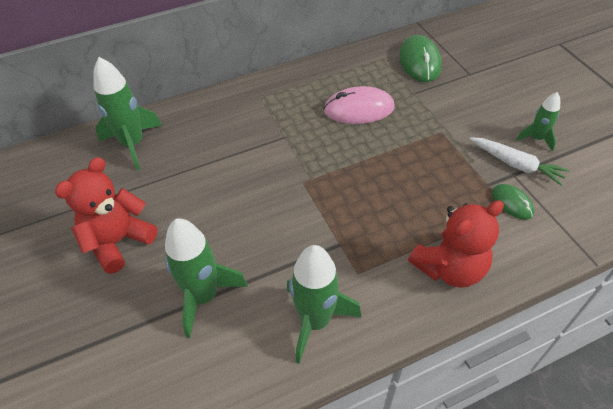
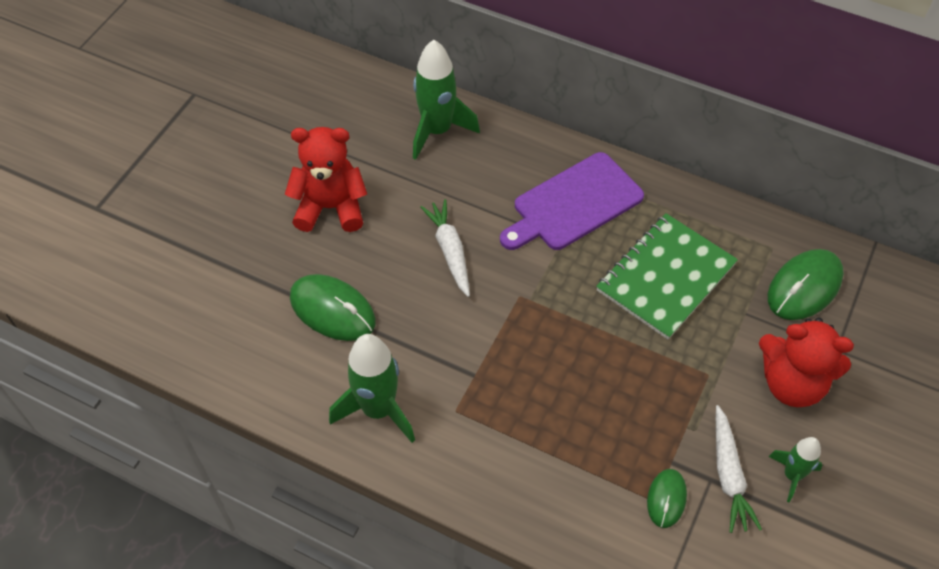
camera: 50 degrees right, 5 degrees up
(204, 296) = (332, 310): green rocket -> green mouse
(231, 196) = (450, 251): none -> white carrot
(265, 116) = (573, 204): none -> purple cutting board
(359, 109) = (665, 277): pink mouse -> green notebook
(450, 268) = (528, 485): red teddy bear -> red teddy bear (792, 383)

